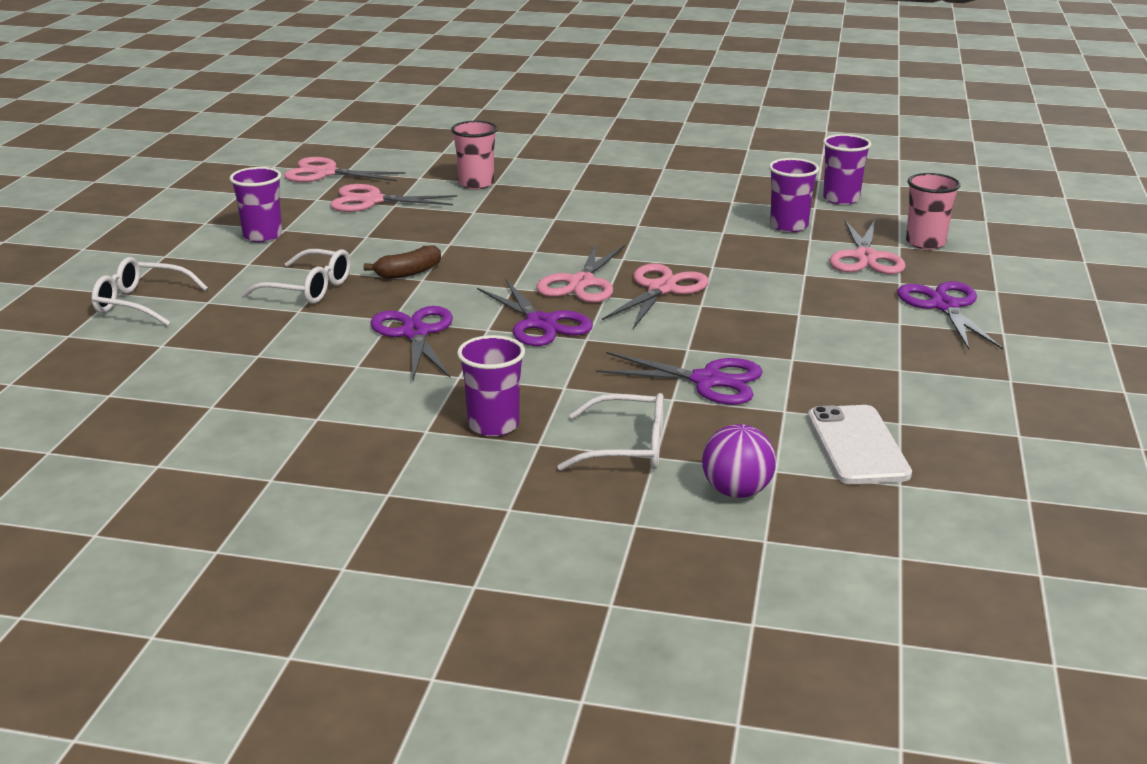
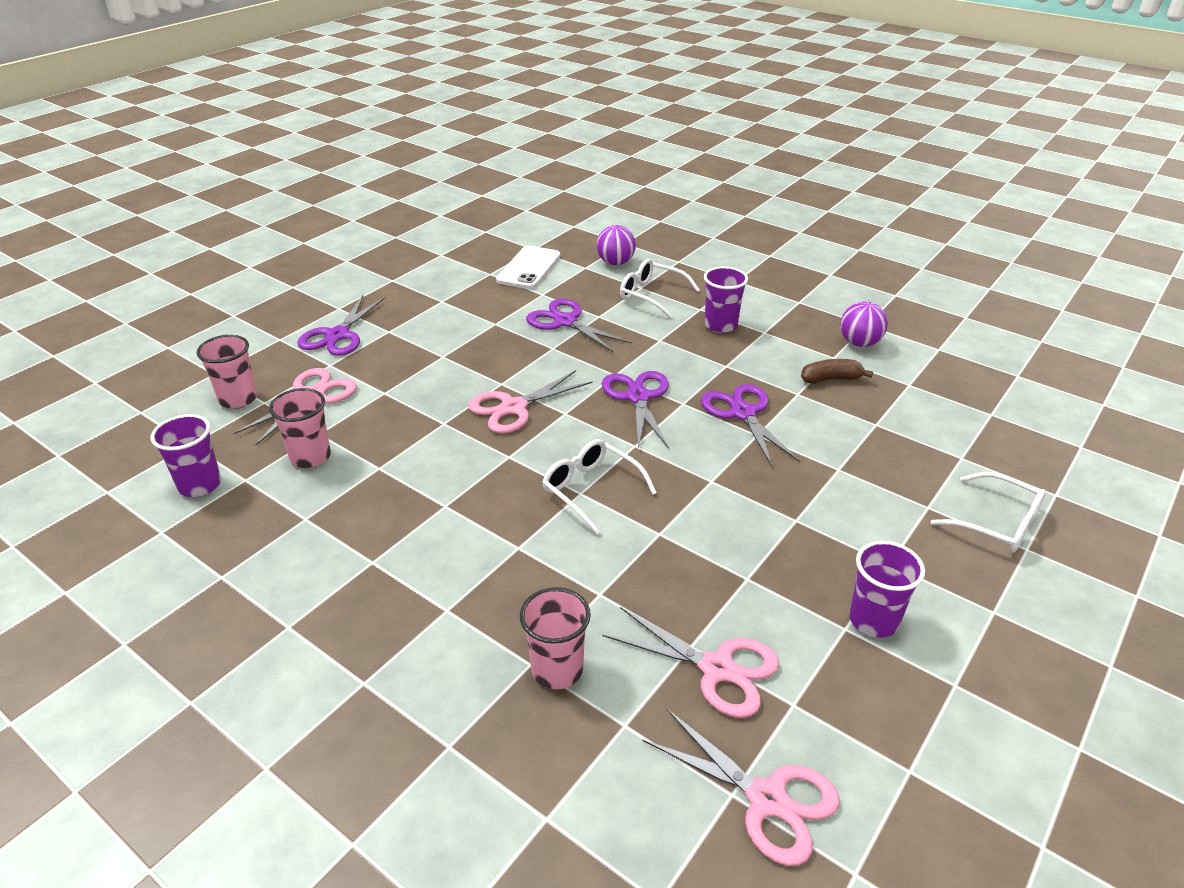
camera: 155 degrees left, 10 degrees up
(280, 446) = (859, 343): none -> purple ball
(308, 289) = (826, 498): white glasses -> white glasses (591, 490)
(408, 272) = (721, 494): brown banana -> brown banana (831, 379)
(415, 333) = (742, 413): purple scissors -> purple scissors turned 150 degrees clockwise
(581, 283) = (572, 433): pink scissors -> none
(789, 226) = (310, 457): purple cup -> pink cup

